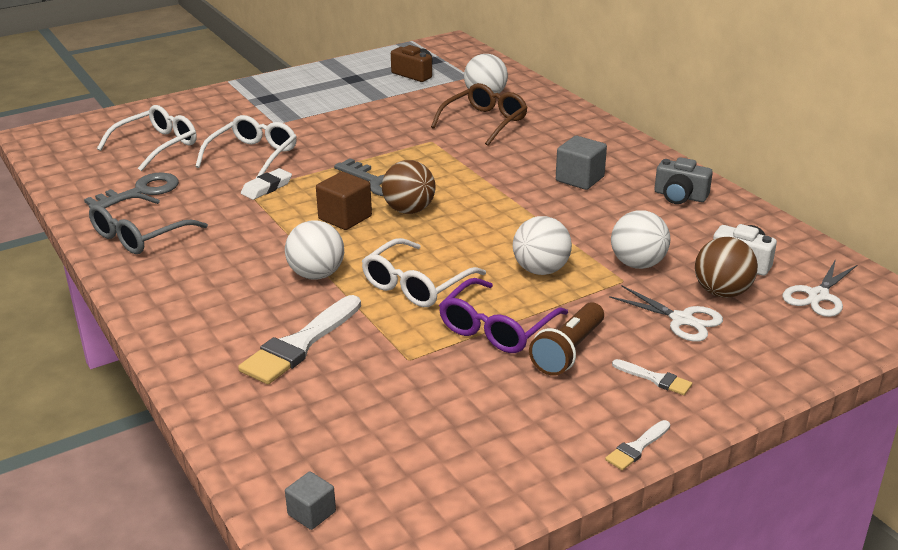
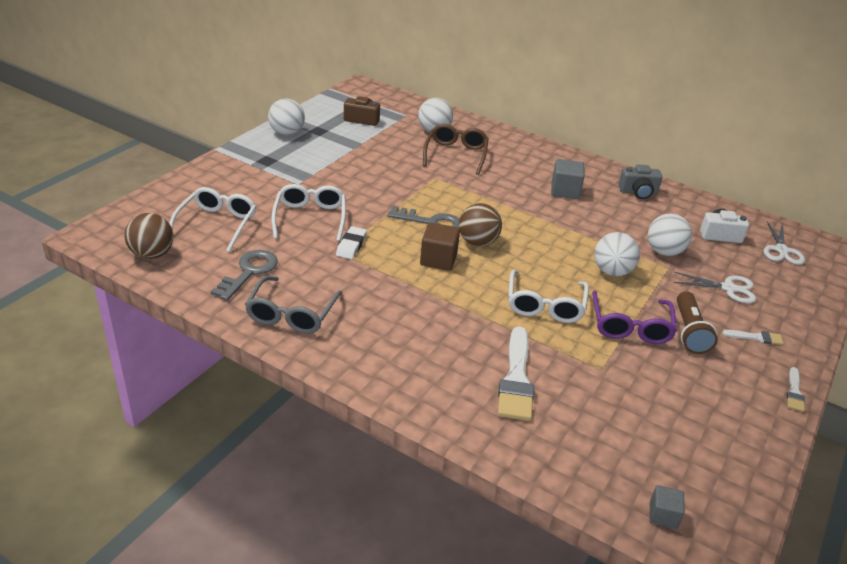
camera: 30 degrees left, 5 degrees up
(316, 275) = (468, 315): white ball -> white ball (287, 133)
(722, 292) = (730, 261): brown ball -> brown ball (152, 254)

